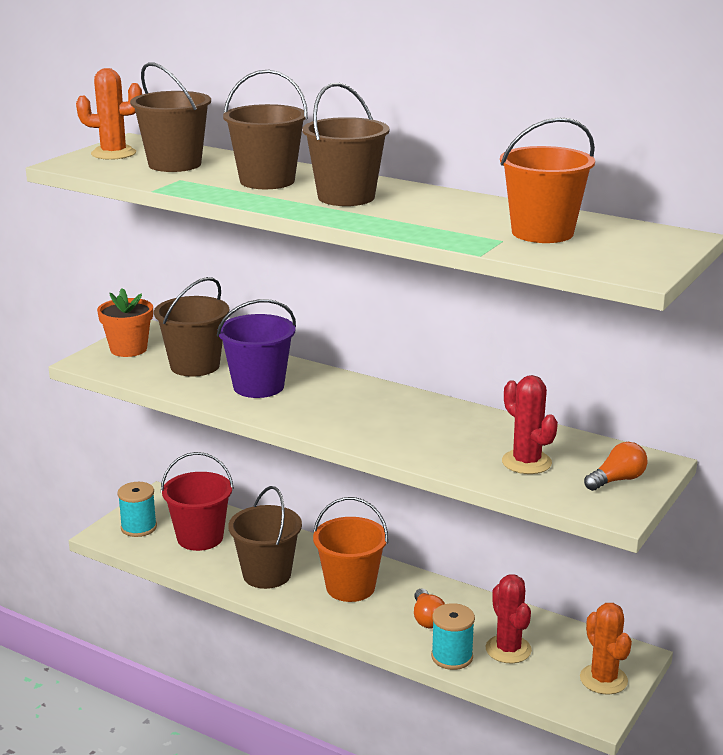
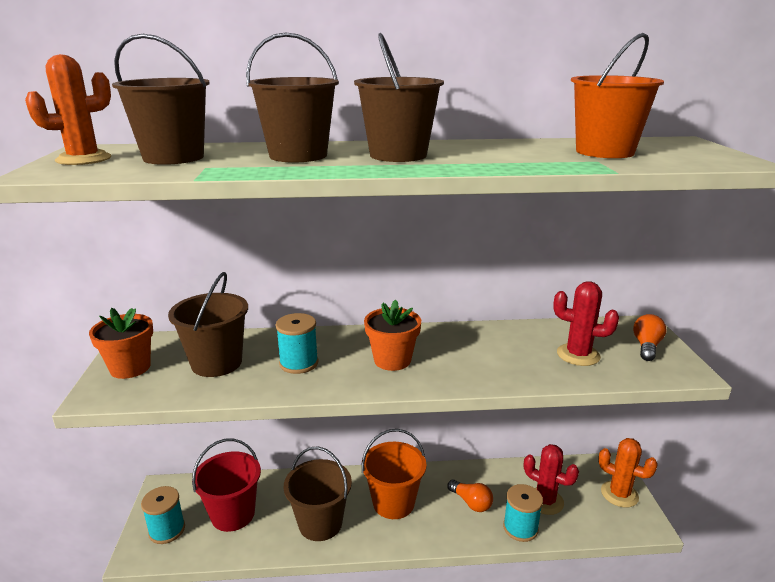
camera: 35 degrees left, 0 degrees up
(258, 386) = (299, 363): purple bucket -> turquoise spool
(340, 409) = (392, 360): none -> orange flower pot

